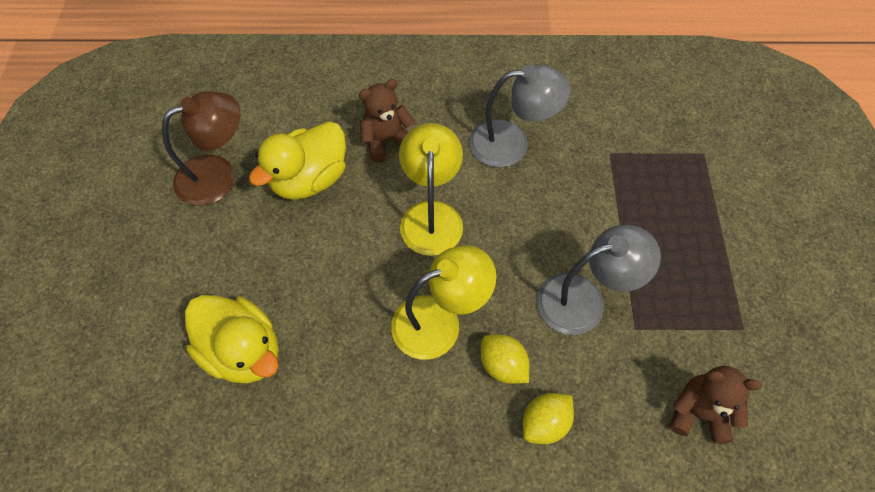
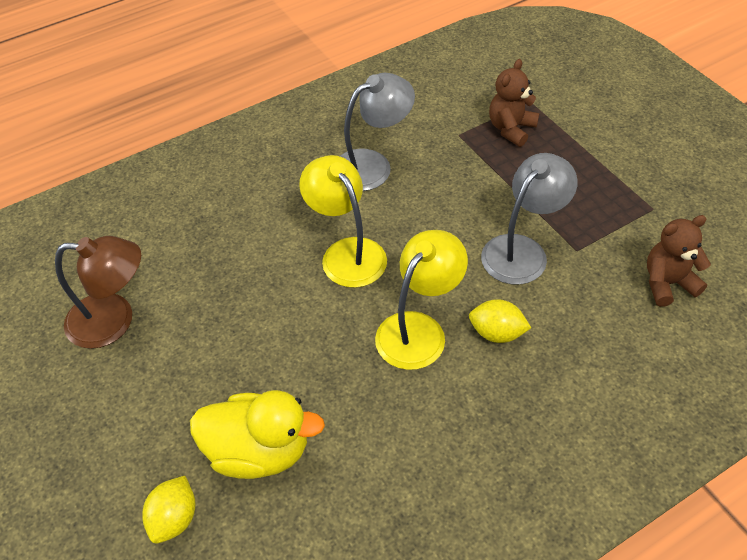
camera: 30 degrees left, 10 degrees down
(218, 175) = (114, 320): brown lamp -> brown lamp turned 60 degrees clockwise
(309, 179) = (210, 279): yellow duck -> none
(386, 141) = (260, 214): brown teddy bear -> brown teddy bear (511, 129)
(545, 423) = (563, 356): yellow lemon -> yellow lemon (174, 518)

